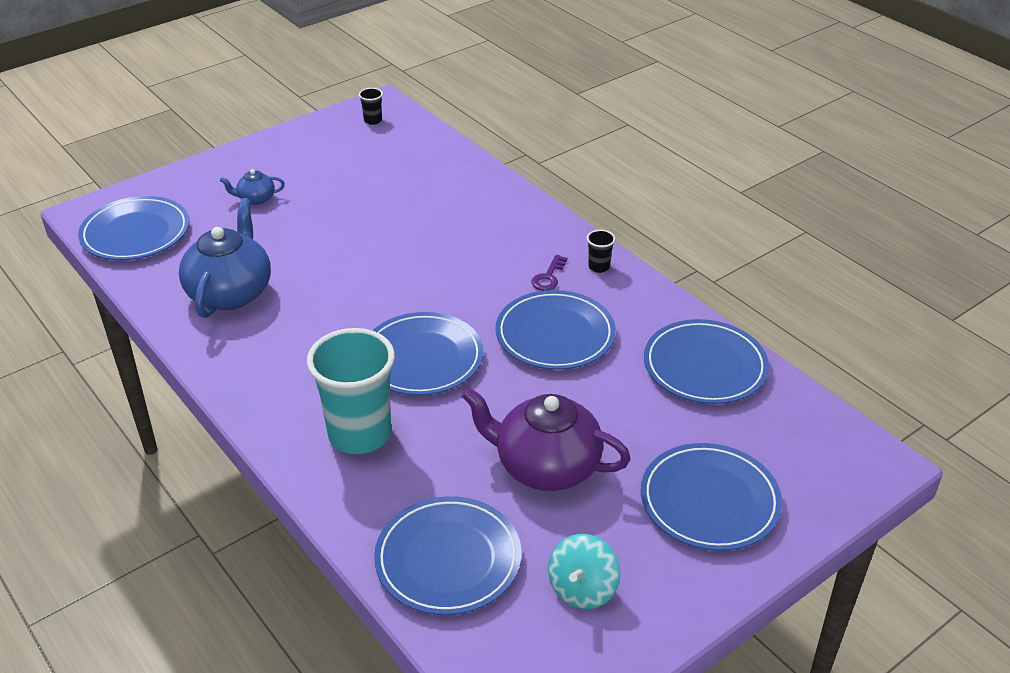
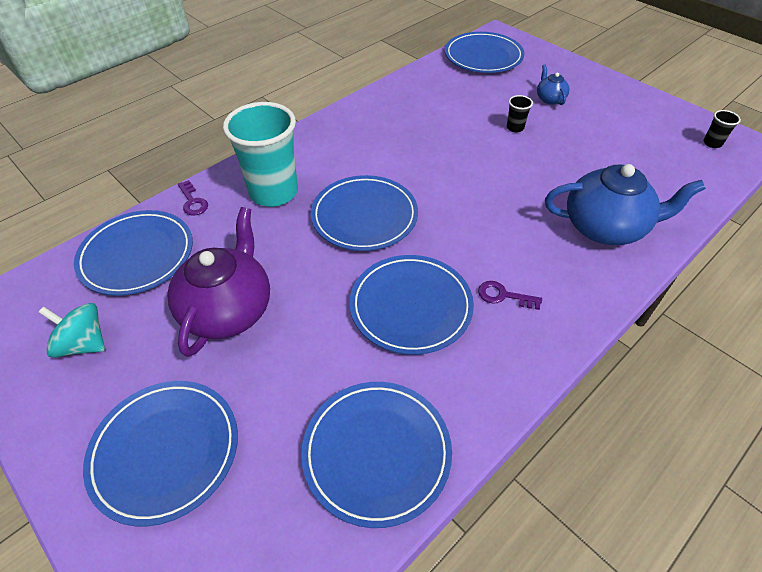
camera: 85 degrees right, 10 degrees up
(230, 293) = (427, 107): blue teapot -> blue teapot (605, 227)
(356, 513) = (193, 201): none -> purple key
(599, 267) = (536, 340): black cup -> black cup (515, 128)

